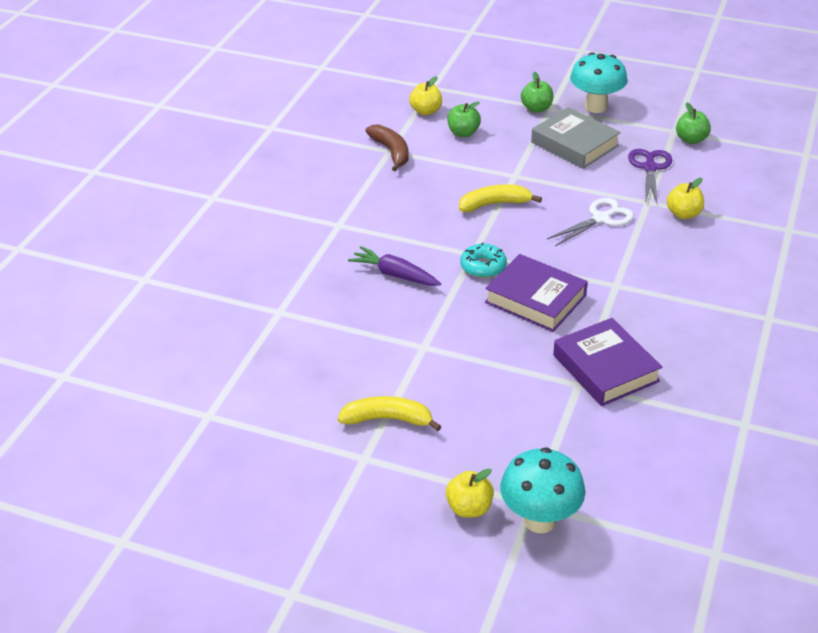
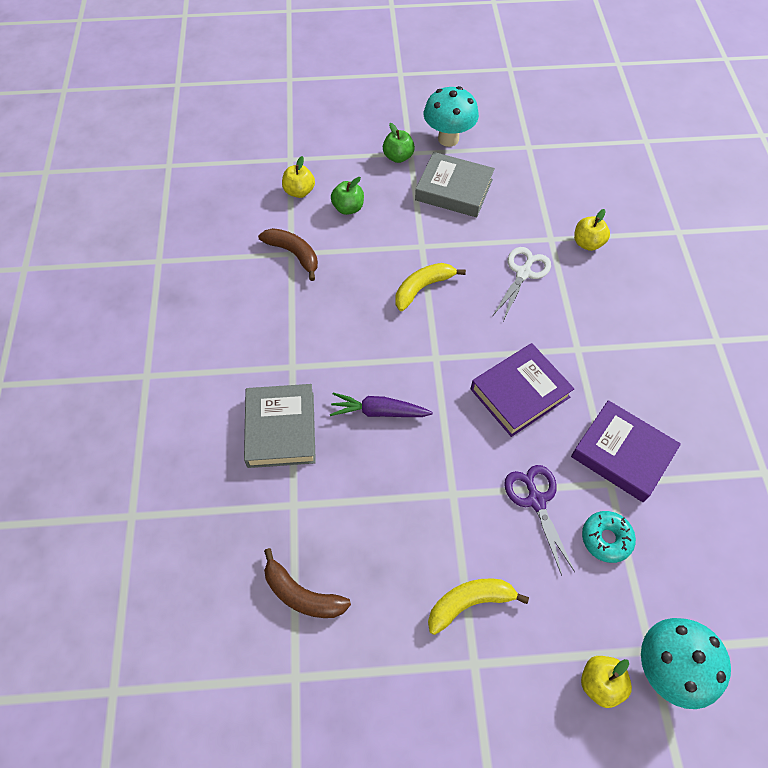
camera: 25 degrees left, 20 degrees up
(248, 368) = (302, 594): none -> brown banana
(301, 262) = (281, 429): none -> grey book
(483, 267) = (453, 370): turquoise donut -> turquoise donut (606, 539)
(535, 299) = (519, 393): purple book -> purple book turned 45 degrees counterclockwise
(650, 167) = (531, 197): purple scissors -> purple scissors (536, 500)
(691, 139) = (547, 153): green apple -> none

